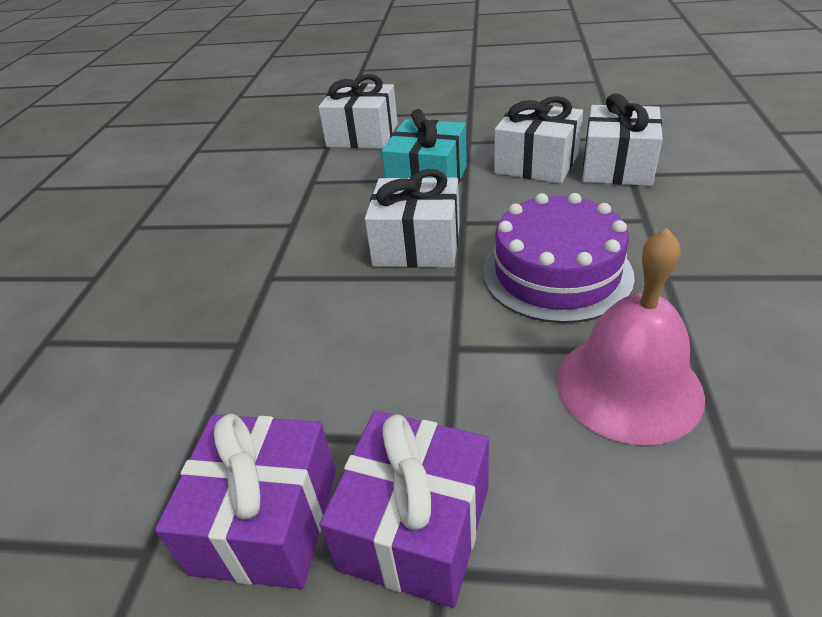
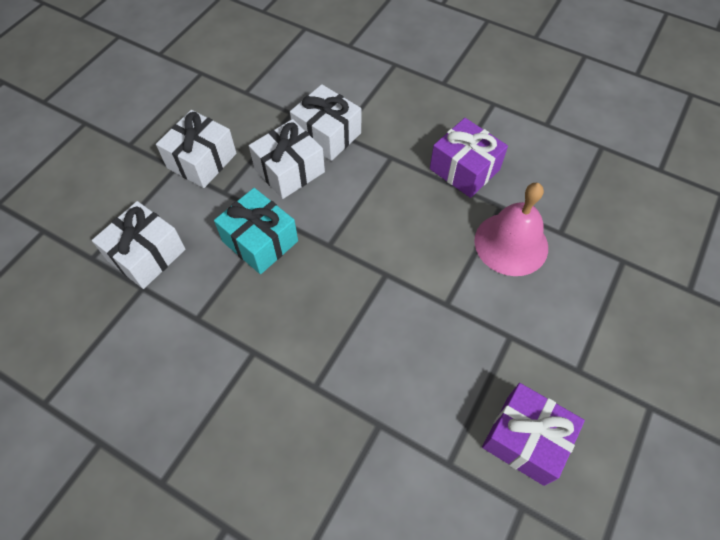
camera: 70 degrees left, 20 degrees up
(415, 527) = (553, 371): purple gift -> purple gift (464, 169)
(417, 245) = (337, 281): white gift -> white gift (202, 161)
(556, 273) = (412, 224): purple cake -> none

